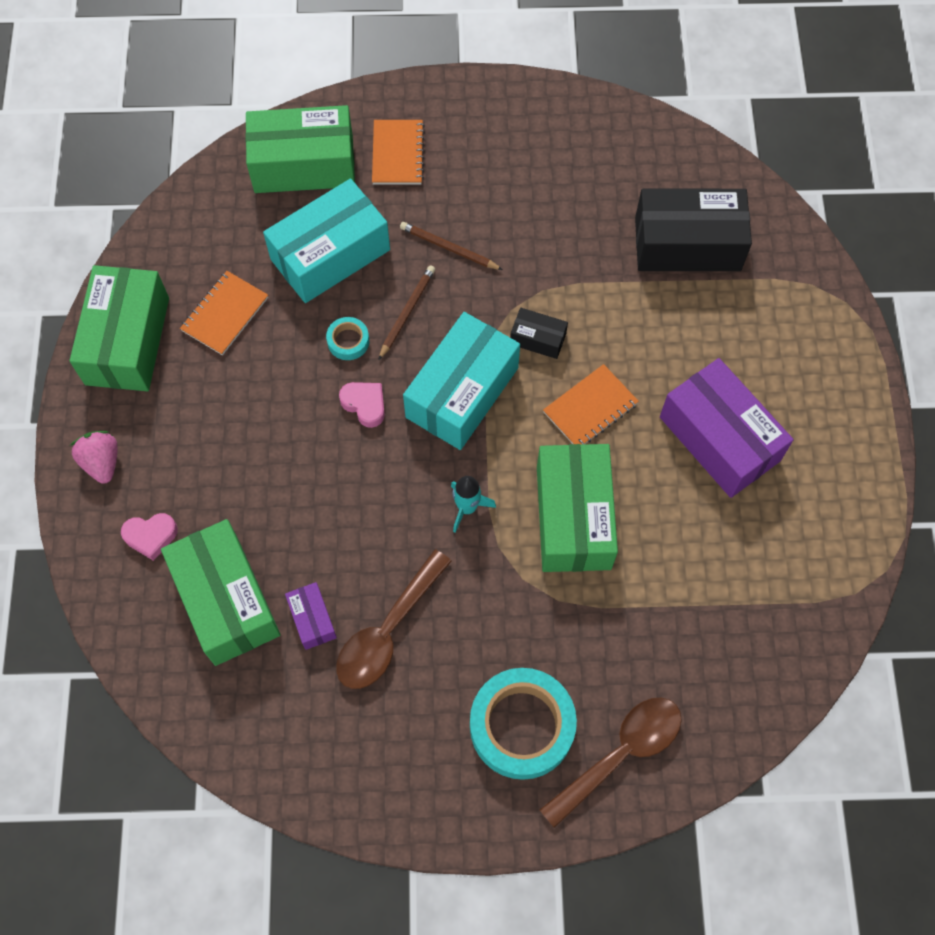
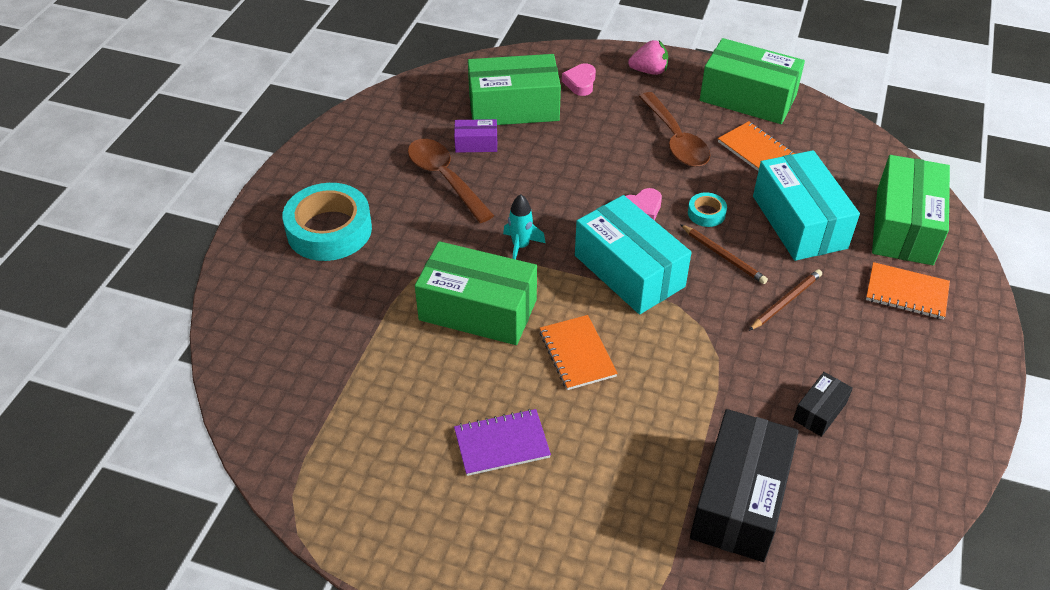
camera: 110 degrees right, 20 degrees down
(538, 339) = (664, 338): black box -> black box (819, 411)
(620, 754) = (270, 279): brown spoon -> brown spoon (676, 140)
(719, 438) = (502, 444): purple box -> purple notebook

